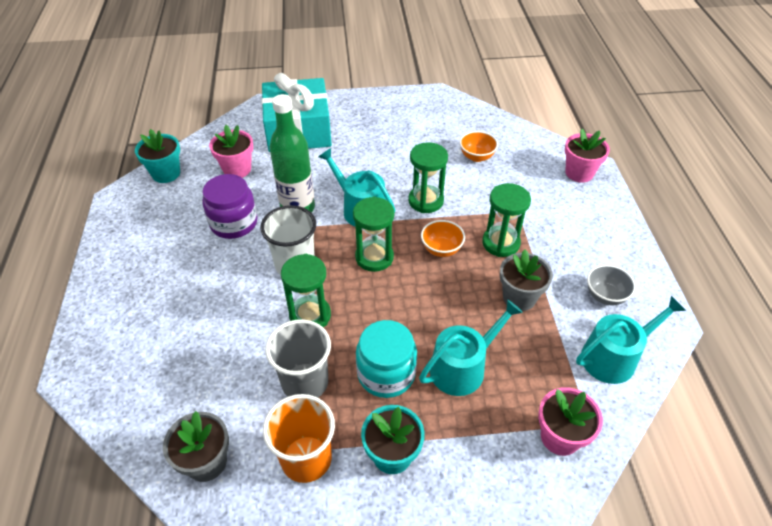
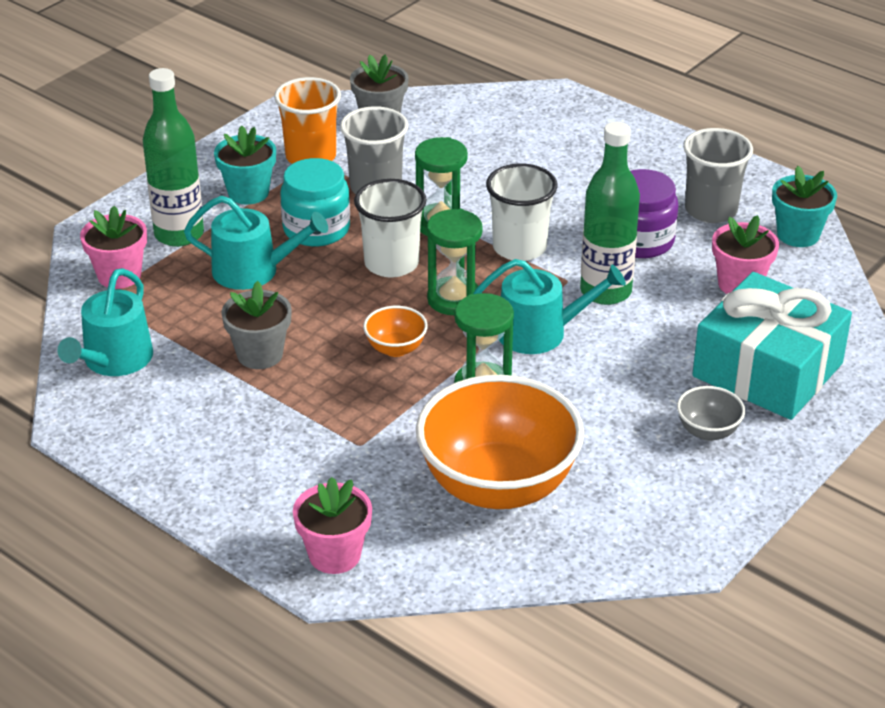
camera: 135 degrees right, 10 degrees down
(171, 215) = (711, 210): none -> grey cup
(375, 307) = (391, 263): none -> white cup
(463, 367) = (254, 271): turquoise watering can -> turquoise watering can turned 90 degrees counterclockwise
(476, 157) = (498, 486): orange bowl -> orange bowl, size x2.35
(483, 448) = (179, 234): none -> green bottle
(501, 243) = (338, 395): green hourglass -> none
(605, 296) = (167, 411): grey bowl -> grey bowl (708, 431)

